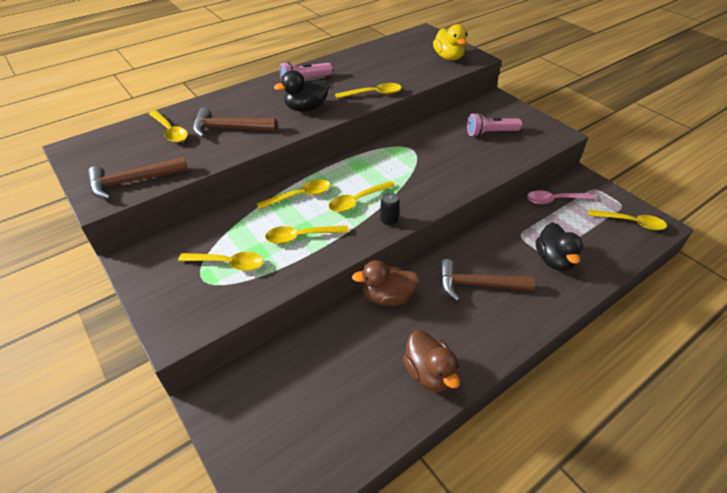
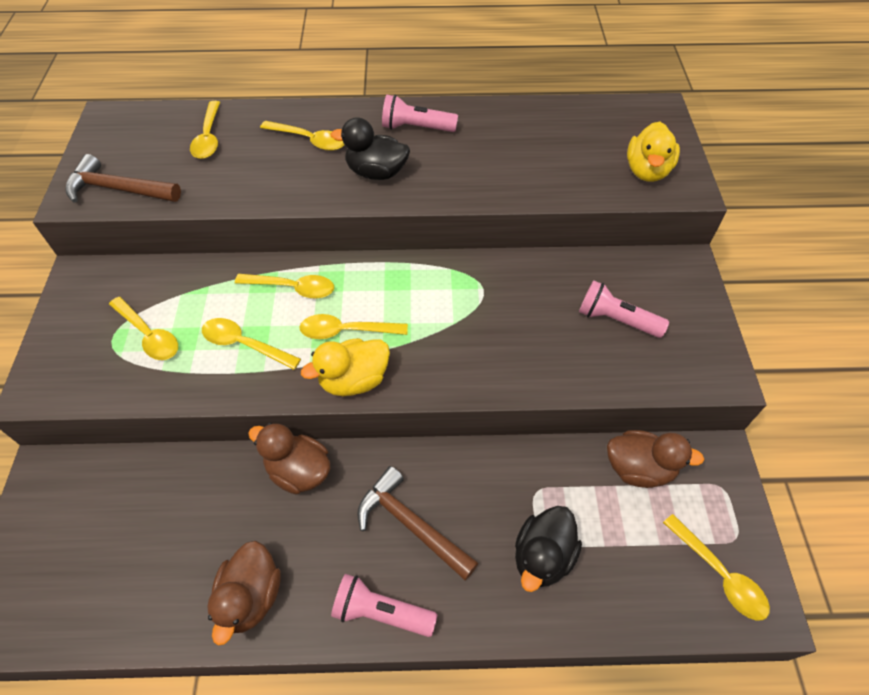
camera: 35 degrees right, 10 degrees up
(229, 129) = (267, 163): brown hammer -> none
(373, 94) = (478, 188): yellow spoon -> yellow spoon (310, 140)
(389, 221) = (354, 380): black can -> yellow duck
(506, 333) = (381, 612): none -> pink flashlight
(554, 200) = (639, 468): pink spoon -> brown duck

